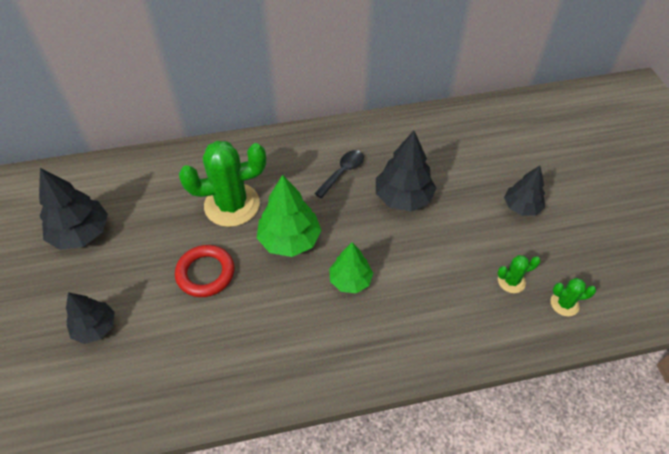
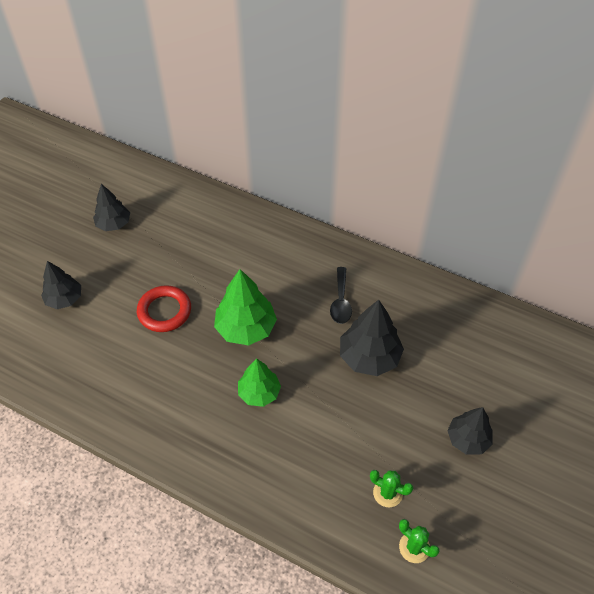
camera: 40 degrees right, 0 degrees up
(81, 233) = (113, 224): black tree -> black tree, size x0.66
(232, 205) = (231, 271): green cactus -> none
(342, 172) = (340, 301): black spoon -> black spoon turned 105 degrees clockwise

